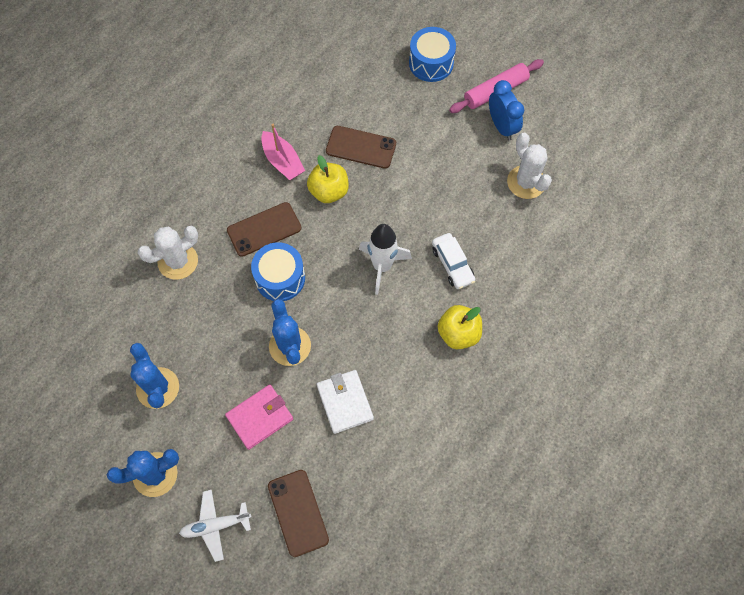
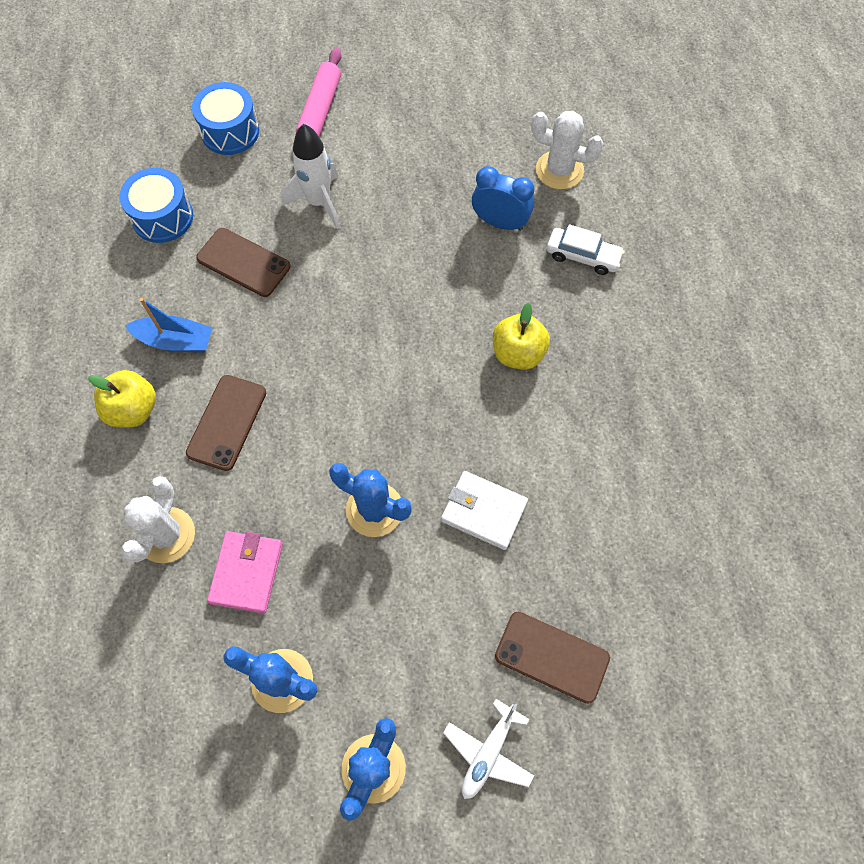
camera: 45 degrees left, 0 degrees up
(260, 417) = (419, 605): pink wallet -> pink wallet (247, 573)
(280, 278) = (294, 454): blue drum -> blue drum (162, 217)
(282, 161) = (175, 341): pink boat -> blue boat
(329, 191) = (255, 330): yellow apple -> yellow apple (133, 410)
(361, 147) = (243, 263): brown phone -> brown phone turned 60 degrees clockwise
(382, 266) = (383, 355): white rocket -> white rocket (319, 202)
(452, 264) = (446, 296): white car -> white car (583, 256)
(502, 126) = (359, 137): blue clock -> blue clock (500, 222)
(526, 182) = (434, 169): white cactus -> white cactus (559, 170)

